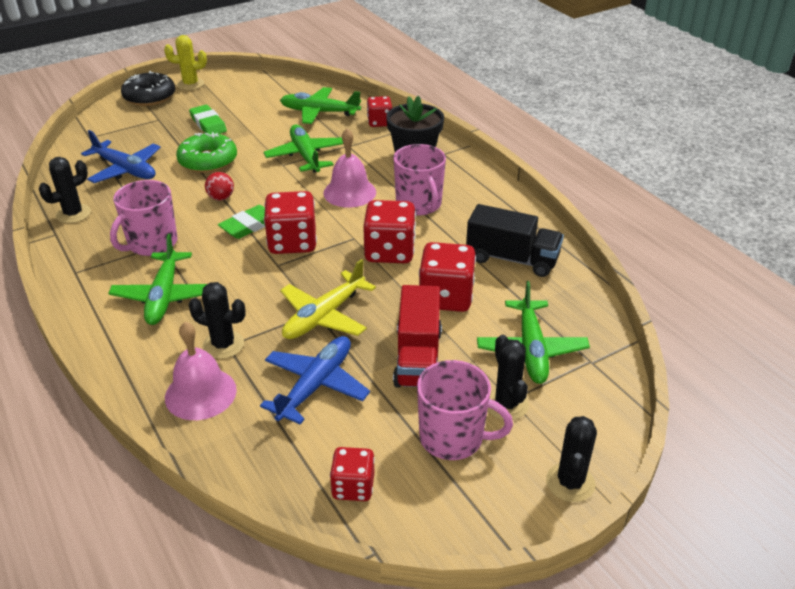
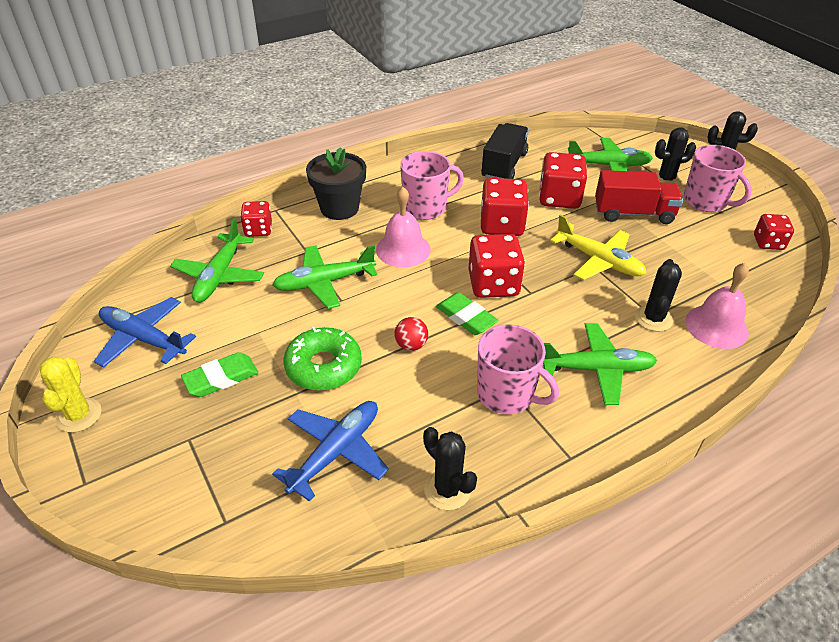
camera: 90 degrees left, 5 degrees up
(149, 97) = (104, 463): black donut -> none
(315, 385) = (682, 262): blue plane -> blue plane (143, 339)
(453, 438) = (706, 201): pink mug -> pink mug turned 120 degrees clockwise

